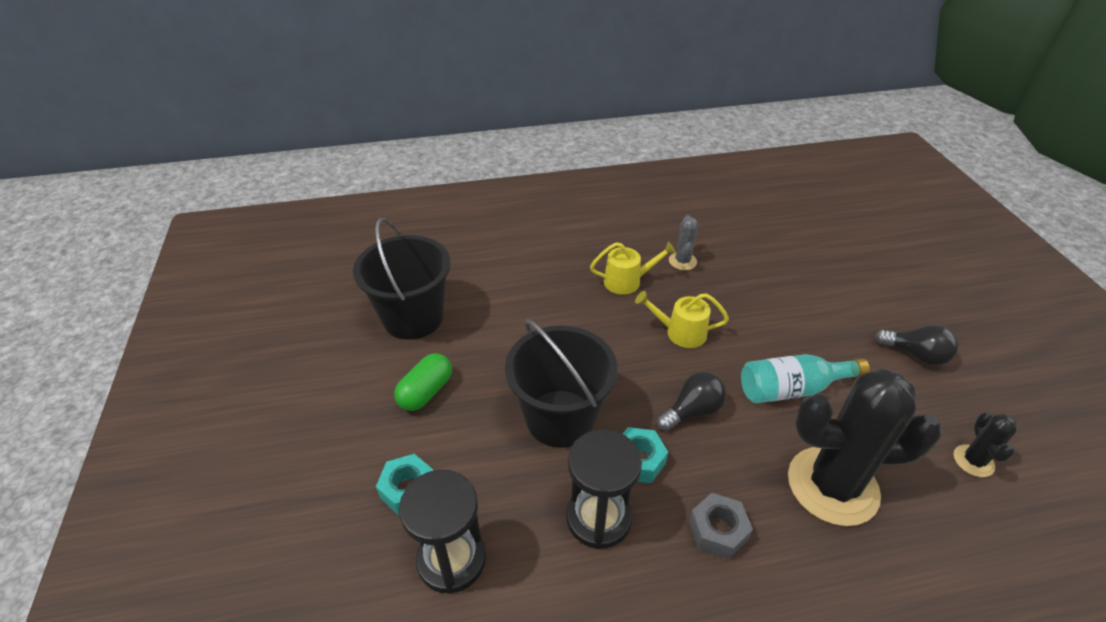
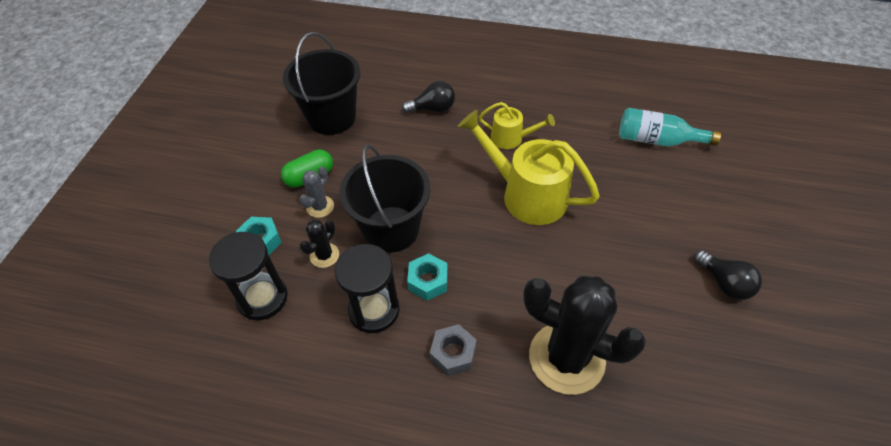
camera: 25 degrees right, 10 degrees up
(680, 332) = (527, 194): yellow watering can -> yellow watering can, size x1.85
(682, 261) = (569, 135): grey cactus -> grey cactus (320, 207)
(692, 411) = (494, 260): black light bulb -> black light bulb (433, 109)
(792, 389) = (588, 272): turquoise bottle -> turquoise bottle (657, 140)
(973, 461) = (706, 388): black cactus -> black cactus (324, 255)

